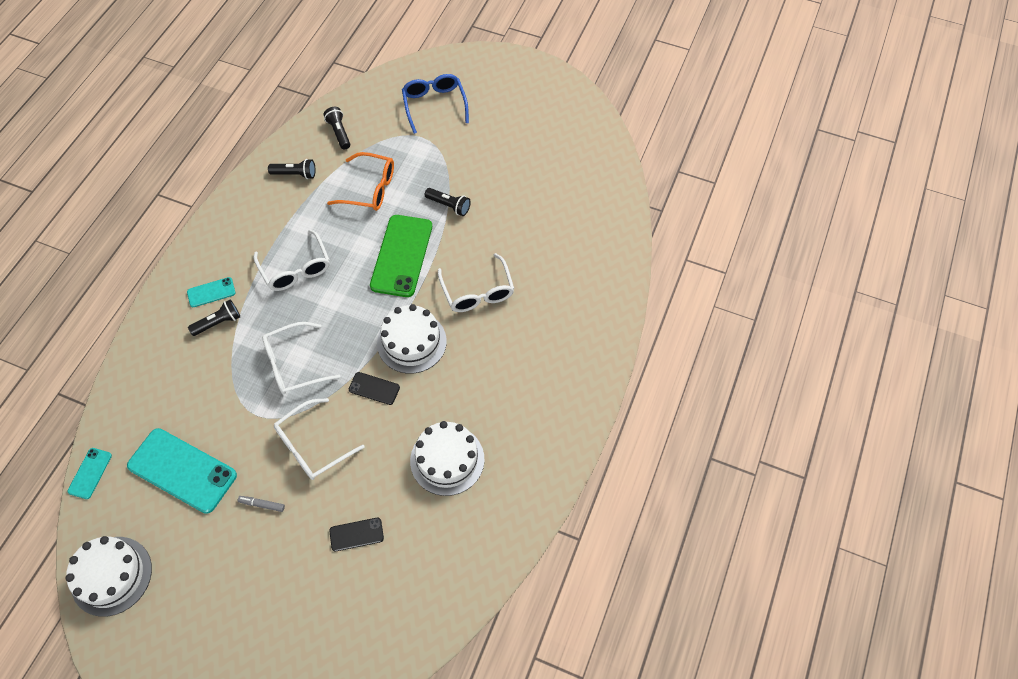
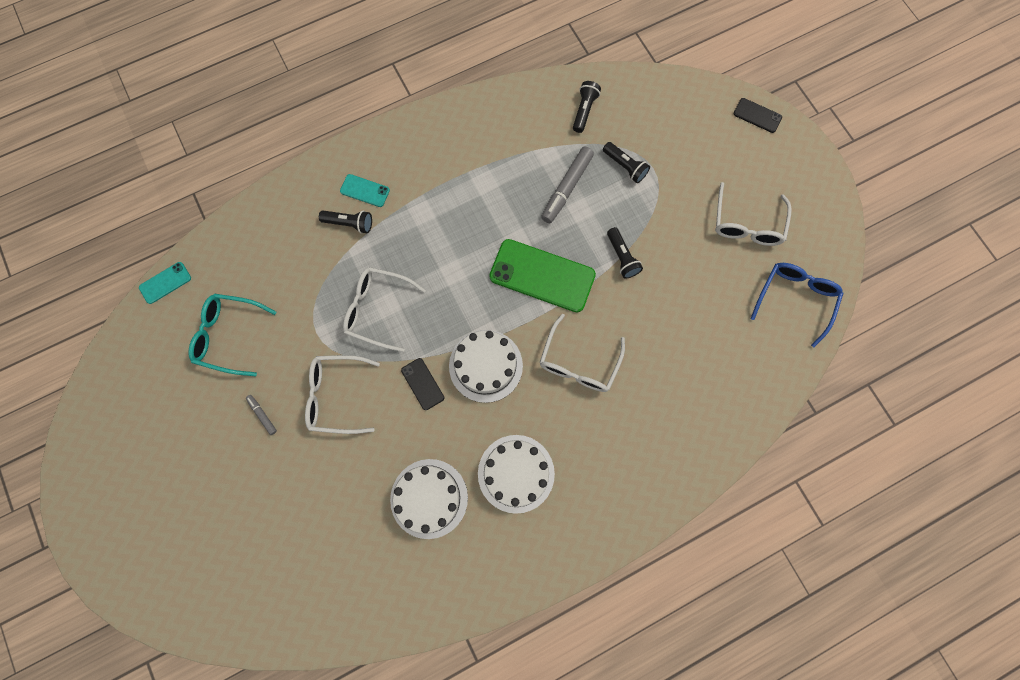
camera: 40 degrees right, 15 degrees up
(111, 576) = (119, 382): white cake -> white cake (516, 473)
(182, 470) = (228, 335): turquoise phone -> turquoise glasses
(295, 174) = (515, 126): black flashlight -> black flashlight (625, 166)
(296, 269) = (446, 220): white glasses -> white glasses (746, 224)
(356, 534) = (310, 502): black phone -> black phone (757, 115)
(370, 189) = (567, 188): orange glasses -> grey marker
(401, 256) = (542, 276): green phone -> green phone turned 60 degrees clockwise
(434, 105) = (691, 143): blue glasses -> blue glasses (794, 299)

